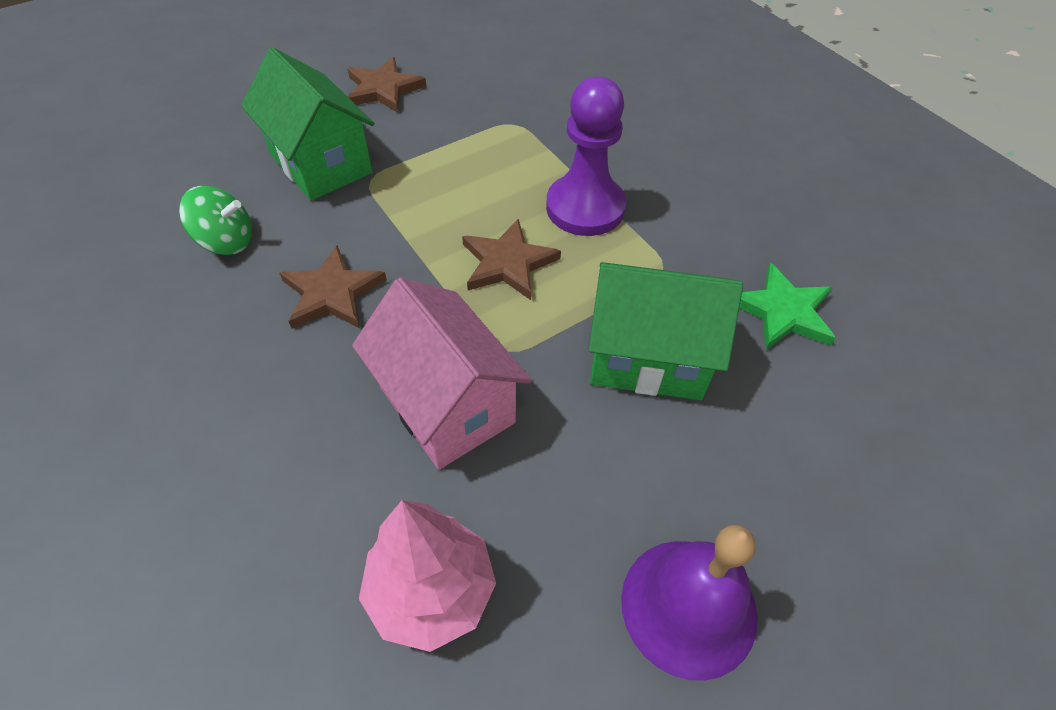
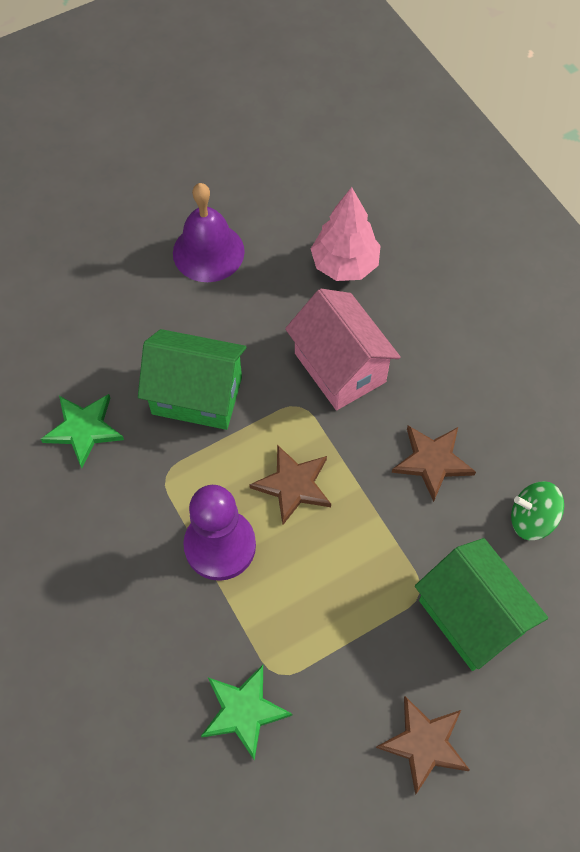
camera: 175 degrees left, 10 degrees up
(542, 102) = (243, 711): none -> green star

